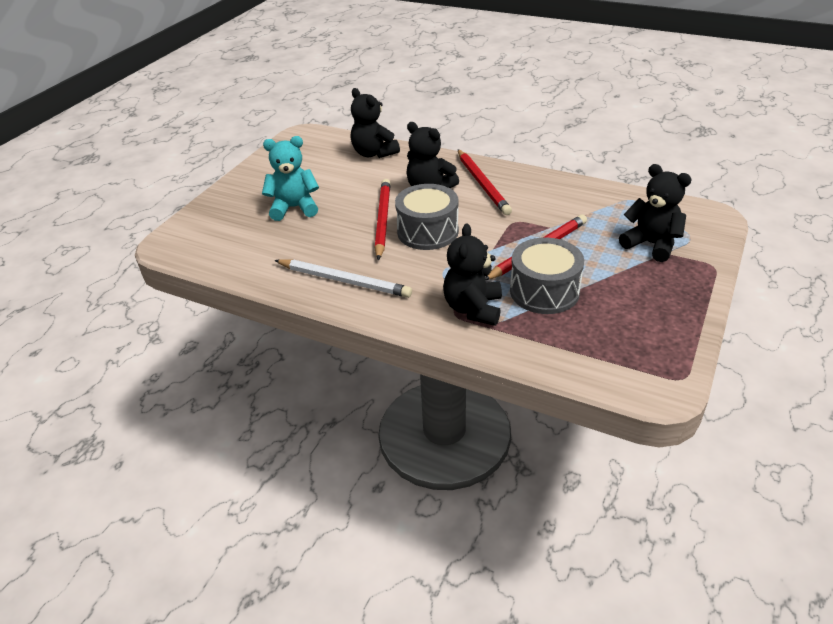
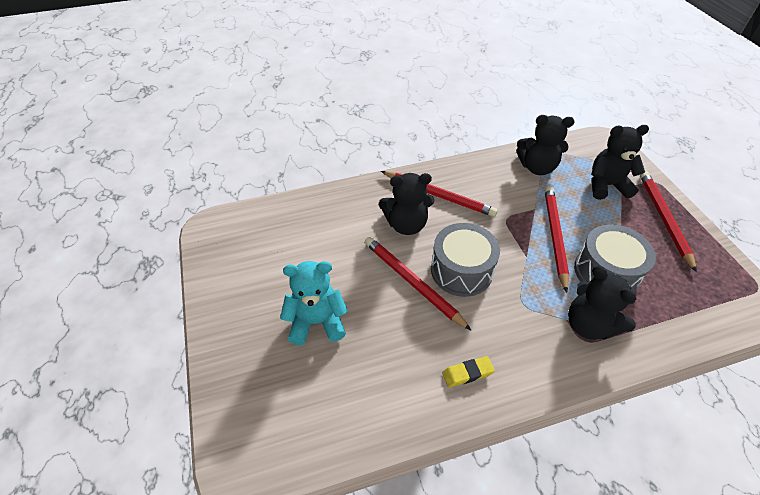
camera: 45 degrees left, 10 degrees up
(294, 208) = (317, 322): turquoise teddy bear -> turquoise teddy bear turned 45 degrees clockwise
(344, 281) = (467, 373): white pencil -> yellow eraser
(373, 153) = (310, 213): black teddy bear -> black teddy bear (537, 167)
(669, 291) = (664, 219): none -> red pencil

